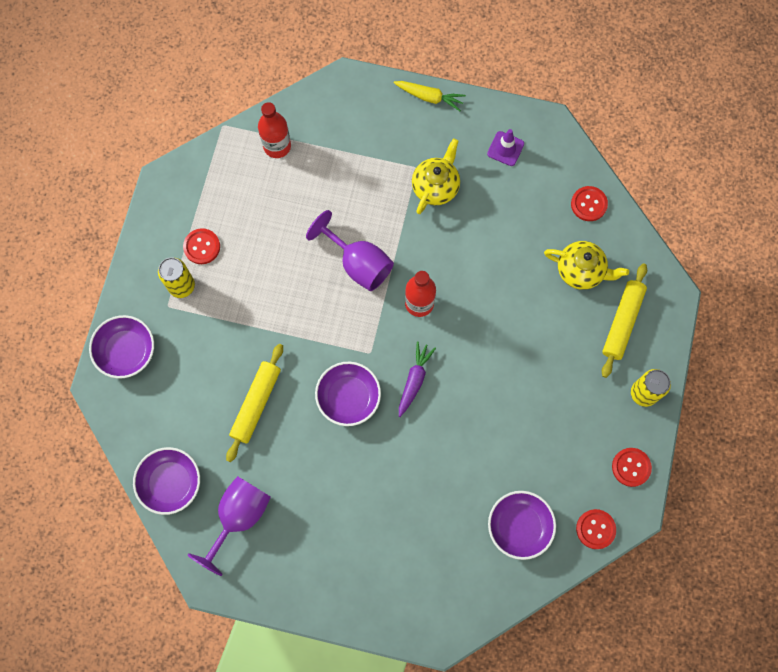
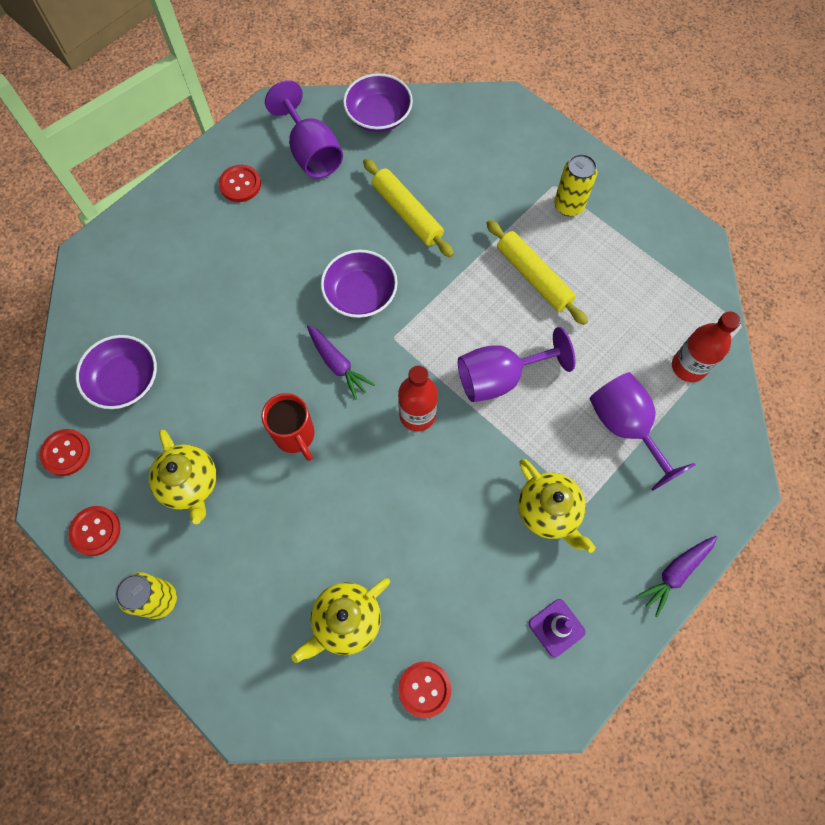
camera: 120 degrees right, 5 degrees down
(126, 351) = (527, 134): purple bowl -> none
(202, 247) = (602, 241): red button -> red button (240, 184)
(347, 166) = (625, 427): none -> purple goblet
(429, 97) = (675, 573): yellow carrot -> purple carrot
(484, 376) = (295, 436): none -> red mug
(561, 425) = (190, 484): none -> yellow teapot
(622, 322) = (254, 630): yellow rolling pin -> yellow rolling pin (534, 277)

